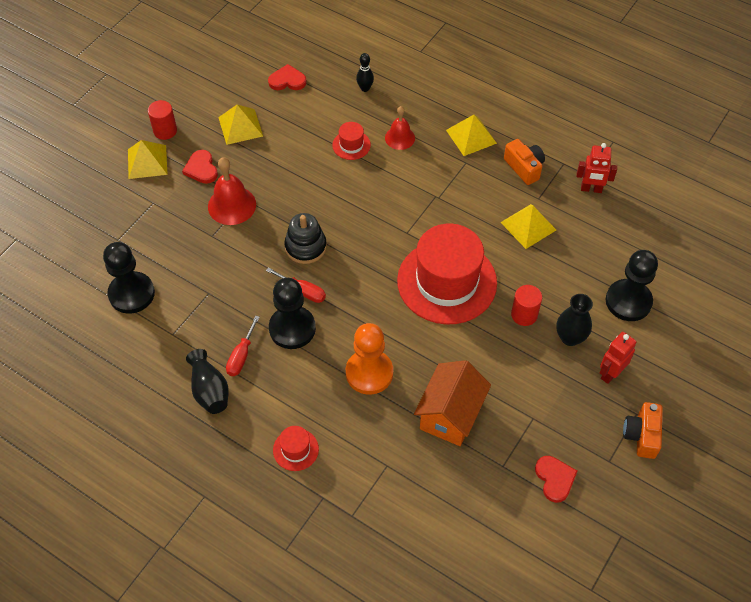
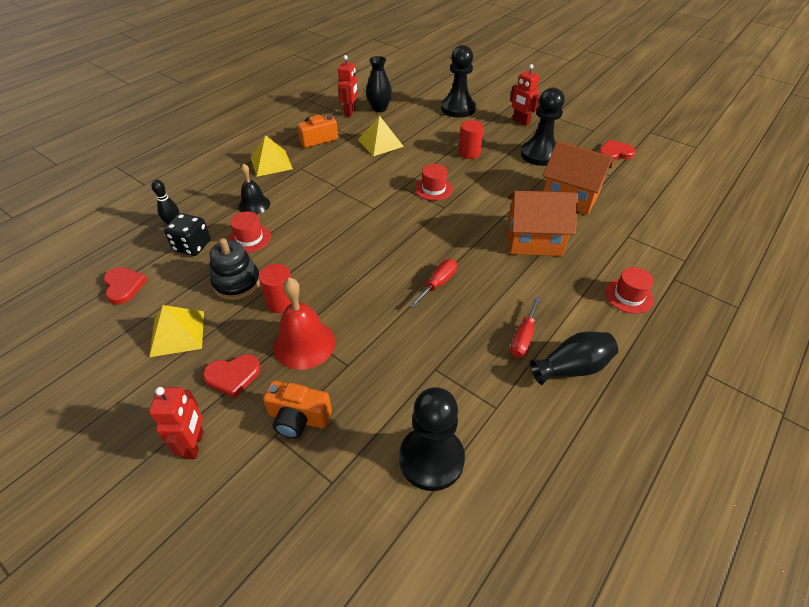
camera: 85 degrees left, 10 degrees down
(147, 162) = (194, 444): yellow pyramid -> red robot
(165, 131) = (143, 421): red cylinder -> red cylinder (281, 302)
(241, 356) = (523, 338): red screwdriver -> red screwdriver turned 90 degrees clockwise
(287, 80) = (124, 286): red heart -> red heart turned 150 degrees clockwise
(292, 328) = (485, 294): black pawn -> black pawn (540, 154)
(305, 247) = (379, 279): black stacking toy -> black stacking toy (237, 283)
(337, 109) = (192, 246): none -> black dice
(369, 373) = (534, 241): orange pawn -> orange house
(400, 138) = (254, 205): red bell -> black bell
(447, 282) = (433, 189): red hat -> red hat, size x0.42
(570, 337) = (490, 135): black vase -> black vase (379, 108)
(641, 435) = (569, 116): orange camera -> orange camera (298, 418)

